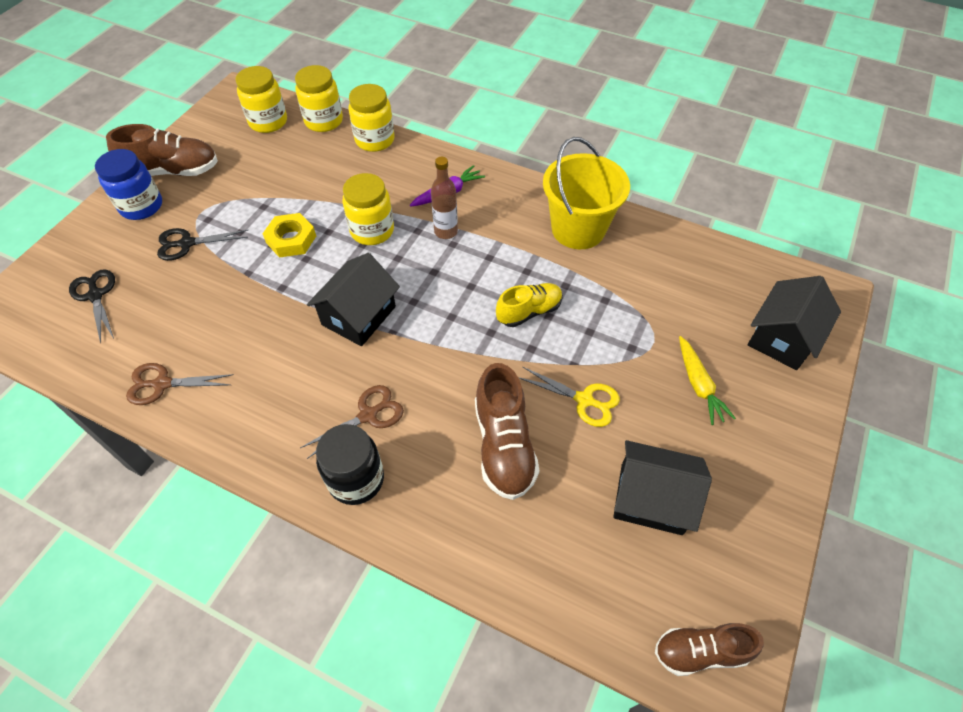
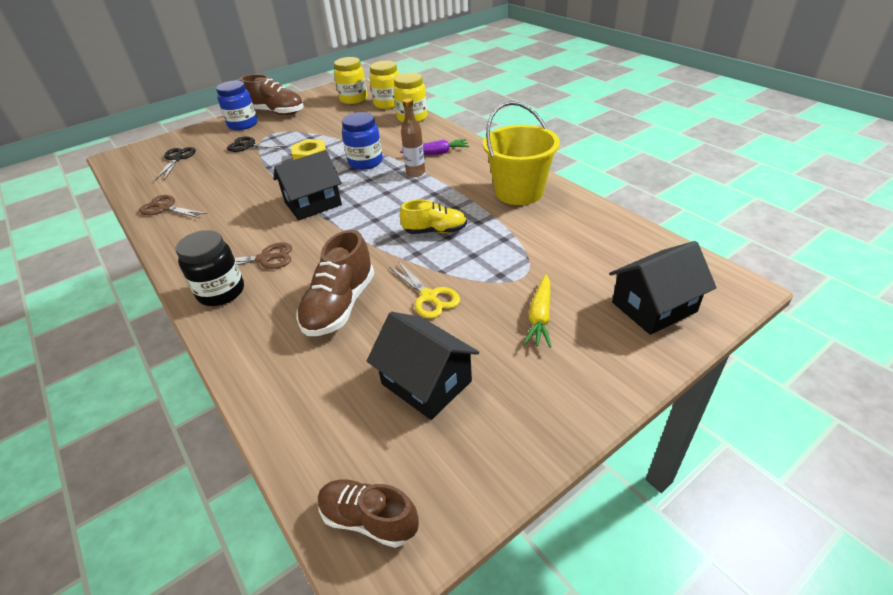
camera: 30 degrees right, 15 degrees down
(372, 231) = (365, 162): yellow jar -> blue jar

